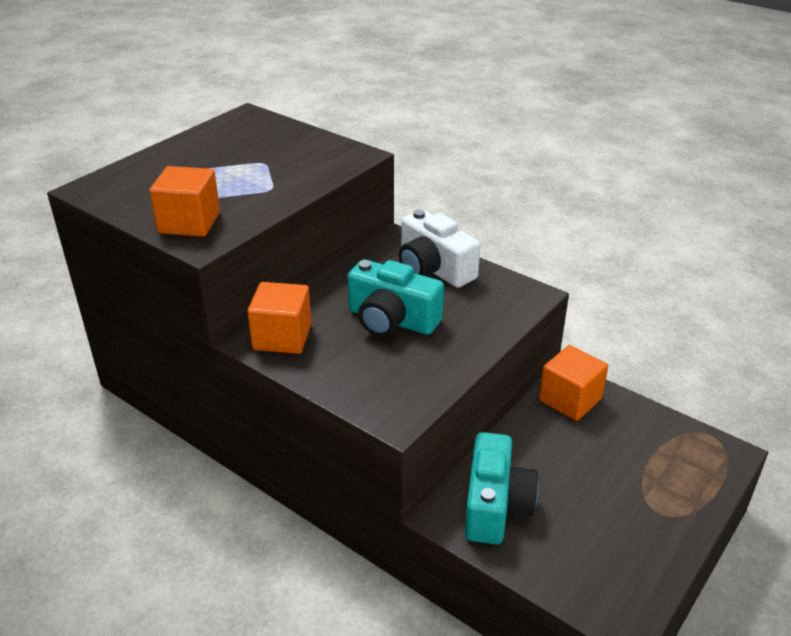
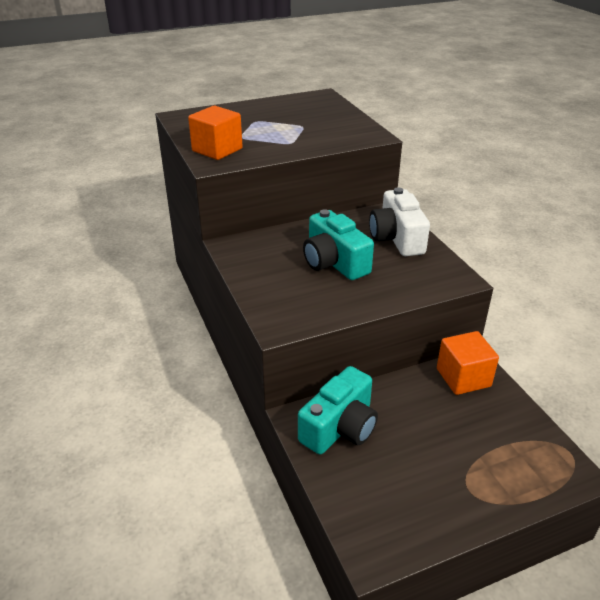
camera: 30 degrees right, 0 degrees up
(282, 337) = (249, 249): orange cube -> none

